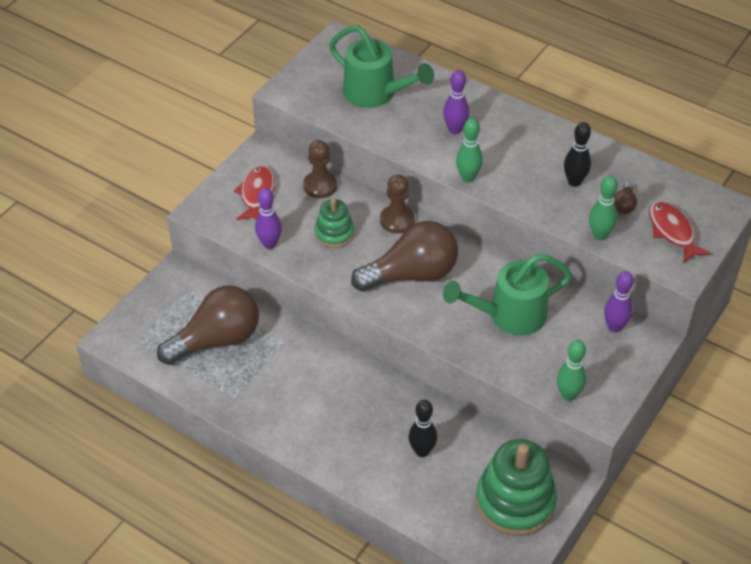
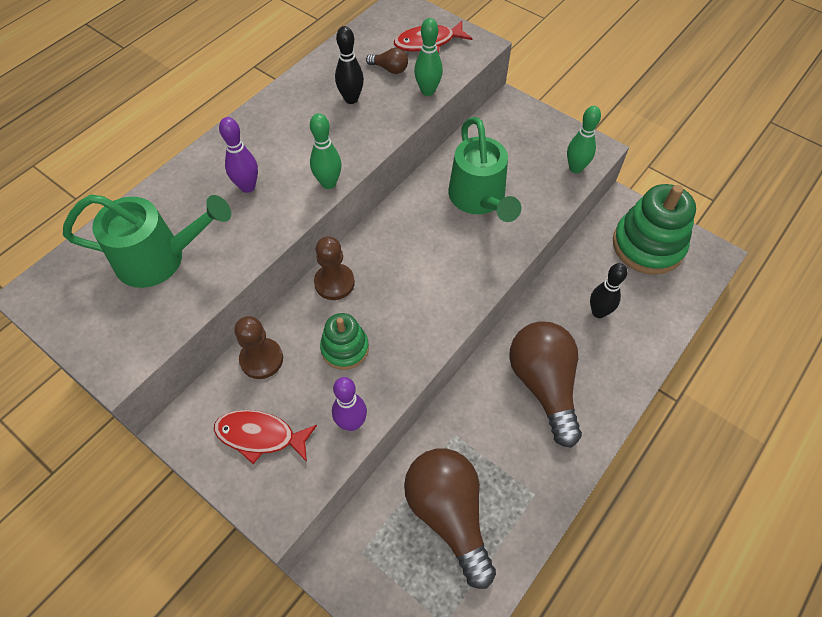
camera: 85 degrees left, 10 degrees up
(376, 94) = (160, 258): green watering can -> green watering can turned 45 degrees clockwise
(411, 274) = (417, 276): brown light bulb -> brown light bulb (543, 385)
(614, 327) = (496, 125): purple bowling pin -> none

